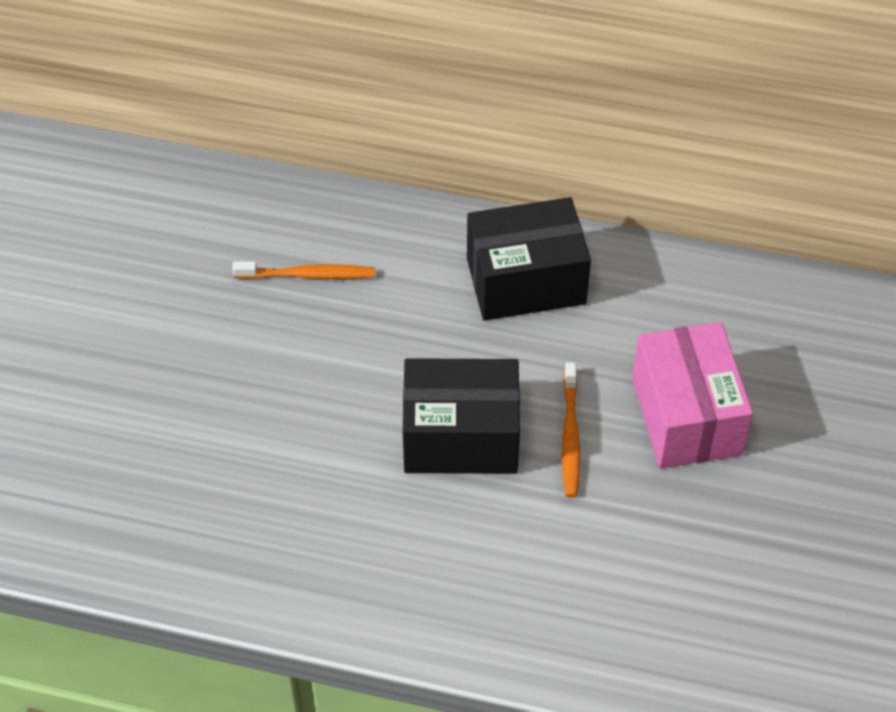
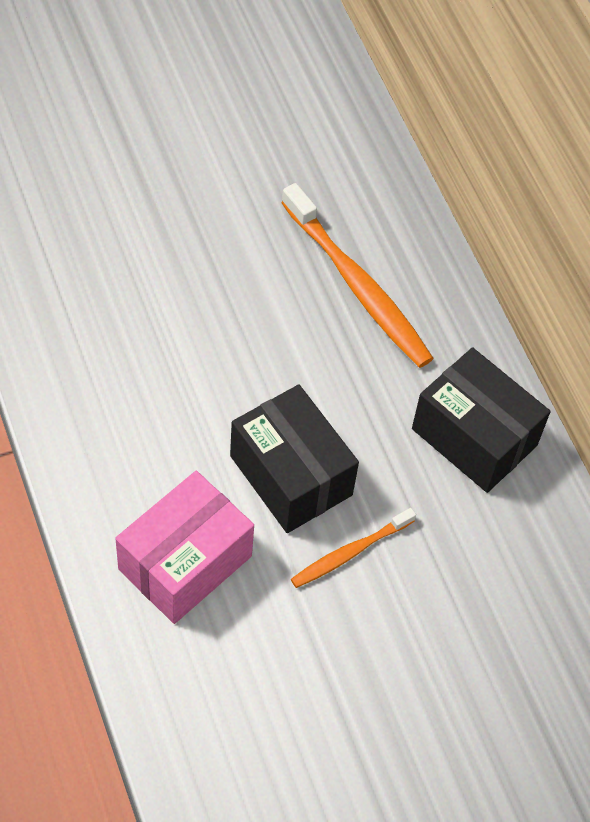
camera: 50 degrees right, 5 degrees up
(309, 275) = (358, 287): orange toothbrush -> orange toothbrush, size x1.82
(686, 416) = (436, 628): pink box -> pink box (185, 563)

